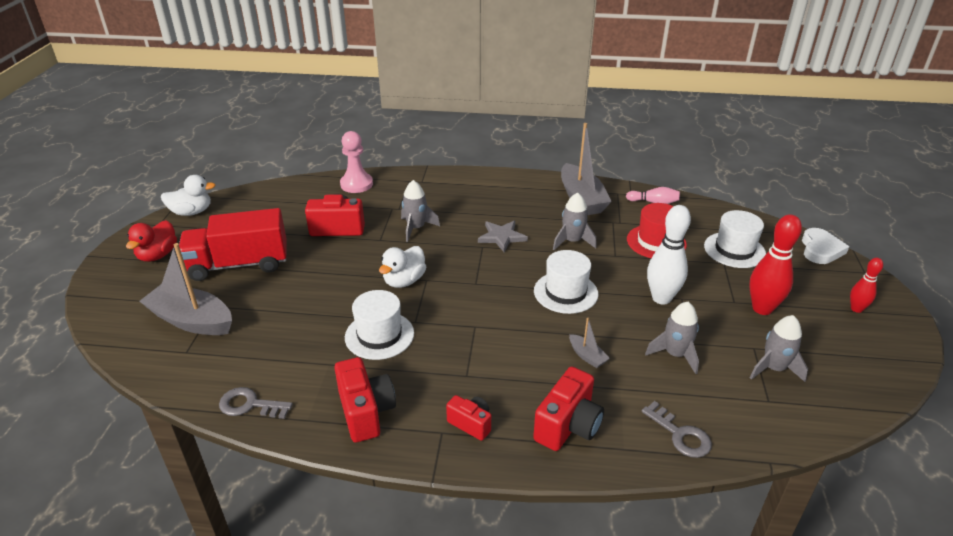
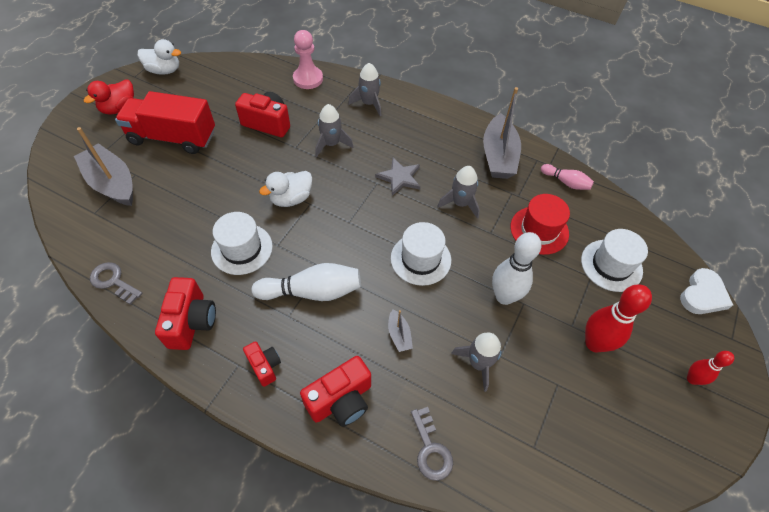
camera: 20 degrees right, 20 degrees up
(478, 348) = (312, 291): none -> white bowling pin
(773, 369) = (561, 414): grey rocket -> grey rocket (369, 103)

